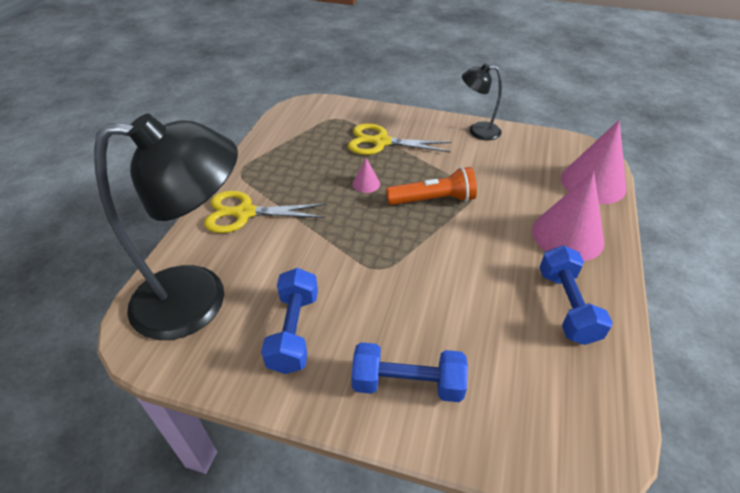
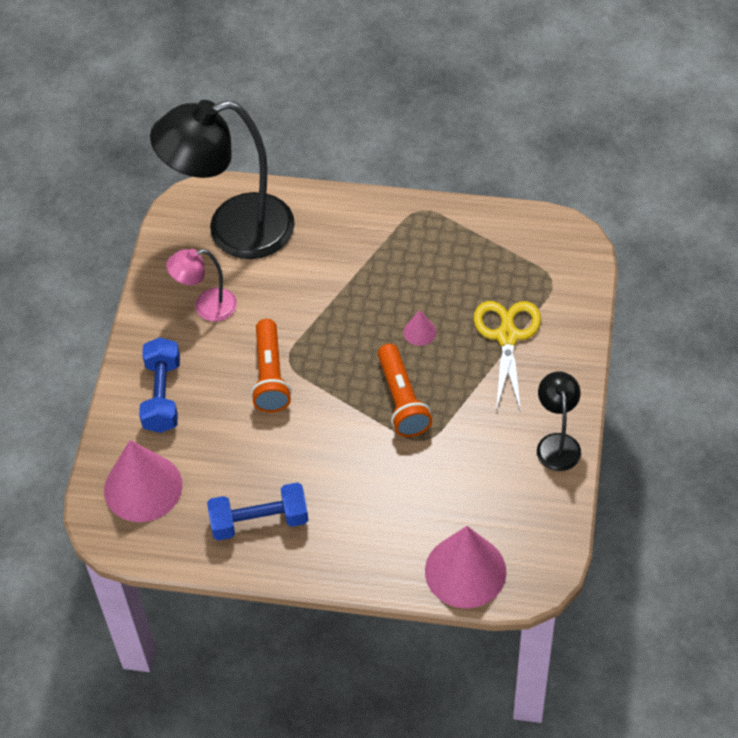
camera: 85 degrees right, 10 degrees up
(199, 299) = (233, 231): black lamp -> black lamp turned 90 degrees clockwise
(245, 213) = (351, 233): yellow scissors -> none
(294, 331) = (206, 307): blue dumbbell -> pink lamp
(395, 283) = (270, 375): none -> orange flashlight
(567, 235) = (362, 532): pink cone -> pink cone (143, 487)

